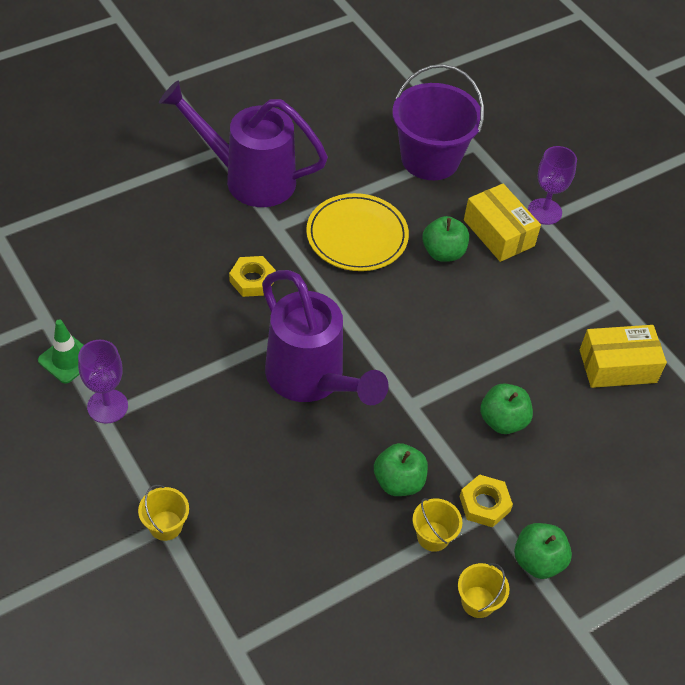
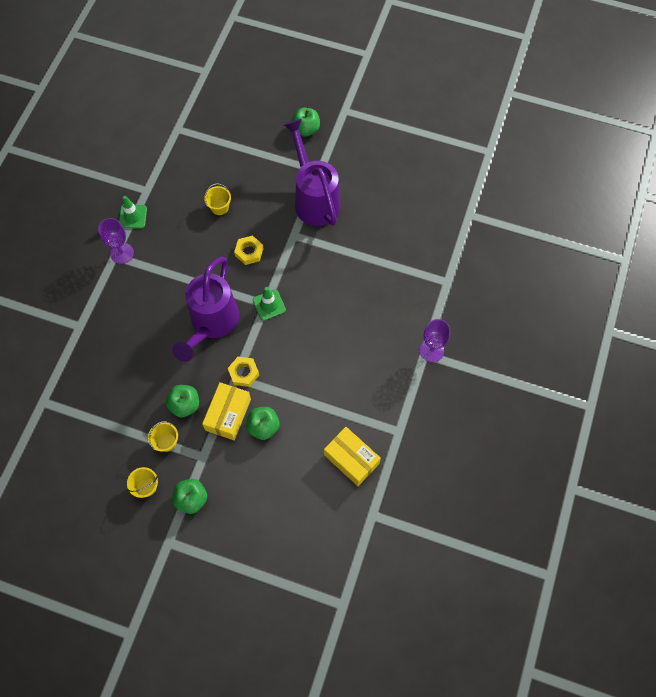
camera: 55 degrees right, 15 degrees up
(166, 525) = (80, 326): yellow bucket -> yellow bucket (219, 207)
(344, 309) = (269, 305): none -> green traffic cone
(357, 236) = (323, 275): yellow plate -> none
(430, 159) = (414, 268): purple bucket -> none
(443, 252) = (351, 322): green apple -> green apple (306, 129)
(484, 504) = (204, 452): yellow nut -> yellow nut (243, 373)
(499, 233) = (392, 339): yellow box -> yellow box (228, 414)

